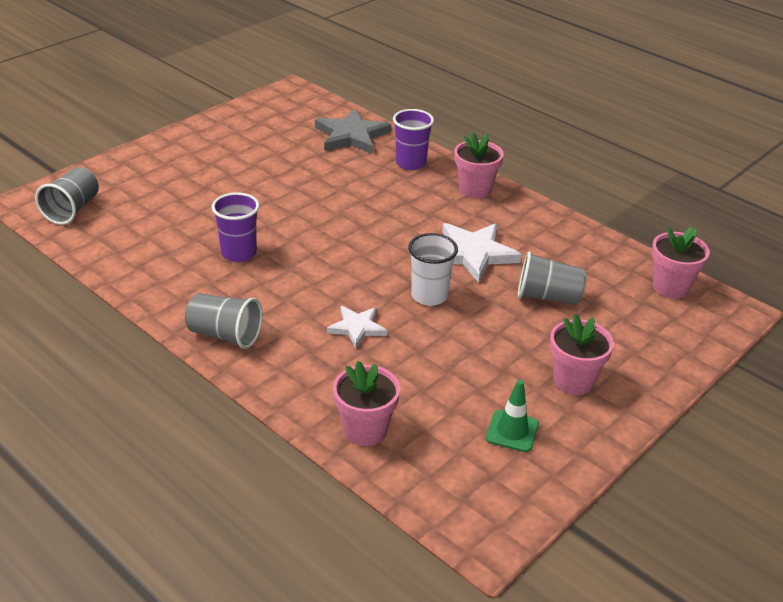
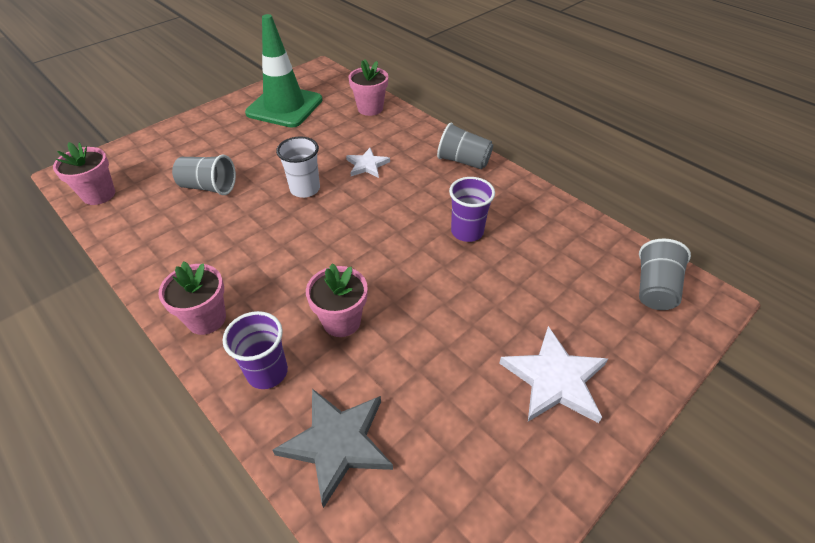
camera: 175 degrees left, 10 degrees up
(473, 254) = (250, 229): white star -> white star (554, 379)
(512, 431) = (284, 106): green traffic cone -> green traffic cone, size x2.21
(573, 381) = (230, 130): pink flower pot -> pink flower pot (341, 321)

